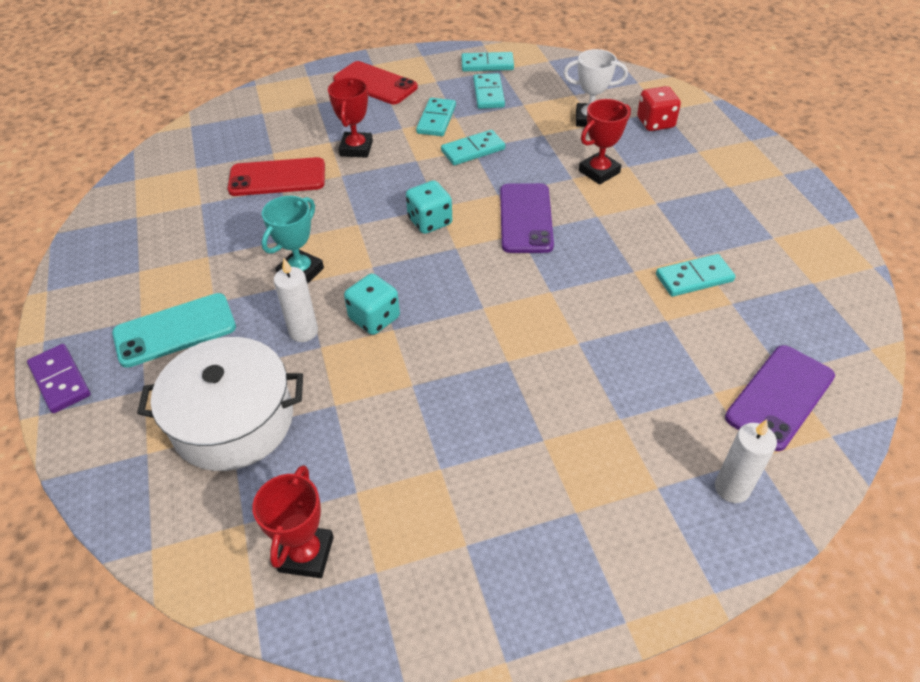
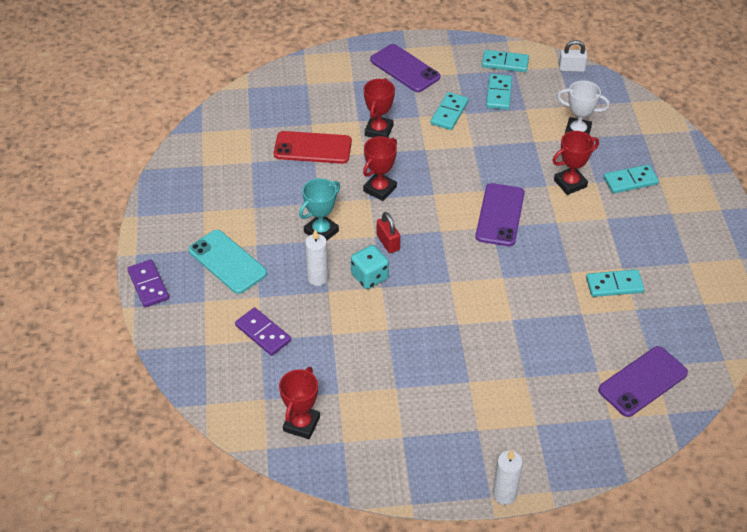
camera: 10 degrees right, 0 degrees up
(175, 330) = (227, 262): turquoise phone -> turquoise phone turned 60 degrees clockwise
(233, 421) = (263, 333): white pot -> purple domino
(369, 211) = (380, 189): none -> red trophy
(375, 83) = (405, 68): red phone -> purple phone
(391, 272) = (388, 242): none -> red padlock
(430, 221) = (425, 206): turquoise dice -> none
(473, 150) = (473, 147): turquoise domino -> turquoise domino (630, 181)
(562, 60) = (571, 68): none -> white padlock
(655, 123) = (632, 145): red dice -> none
(732, 488) = (585, 434): white candle -> white candle (504, 494)

